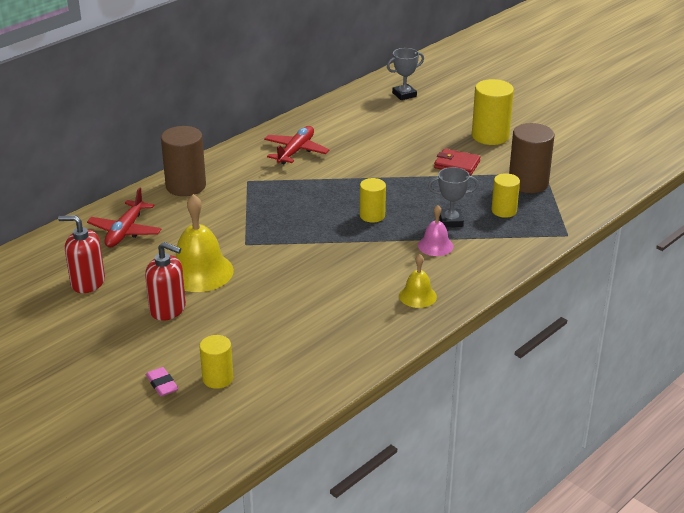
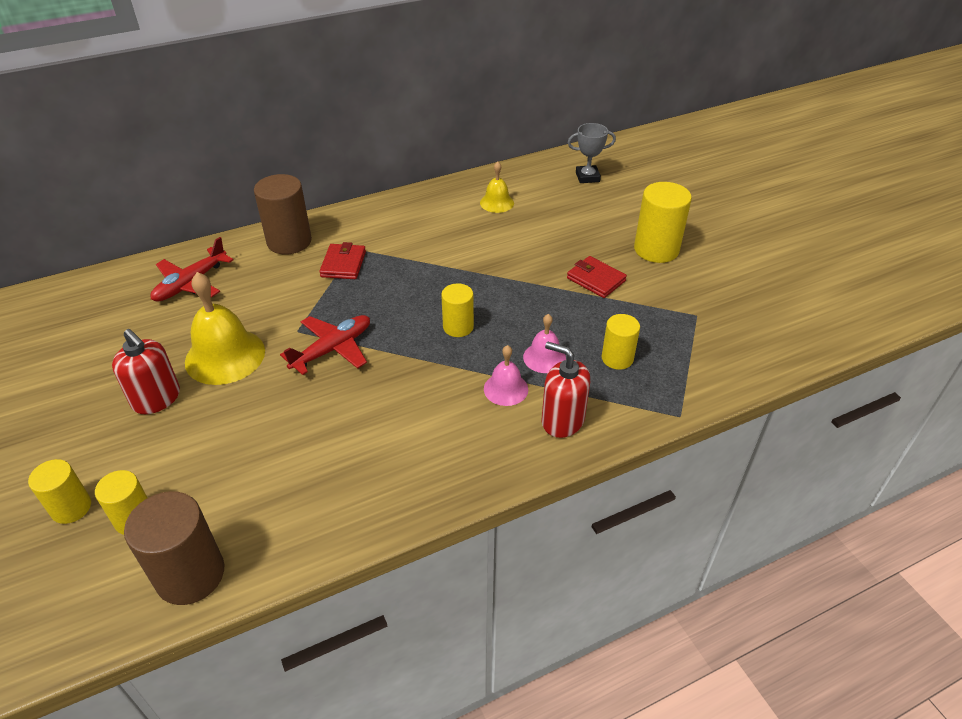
camera: 20 degrees right, 10 degrees up
(87, 282) = (107, 339): red soap dispenser -> red soap dispenser (562, 420)
(162, 384) = (71, 508): pink eraser -> yellow cylinder
(246, 193) = (343, 264): none -> red wallet
(296, 151) = (428, 223): red plane -> red plane (332, 349)
(417, 296) = (440, 460): yellow bell -> yellow bell (497, 203)
(451, 221) = (544, 357): grey trophy -> pink bell
(528, 183) = (668, 325): brown cylinder -> brown cylinder (190, 574)

